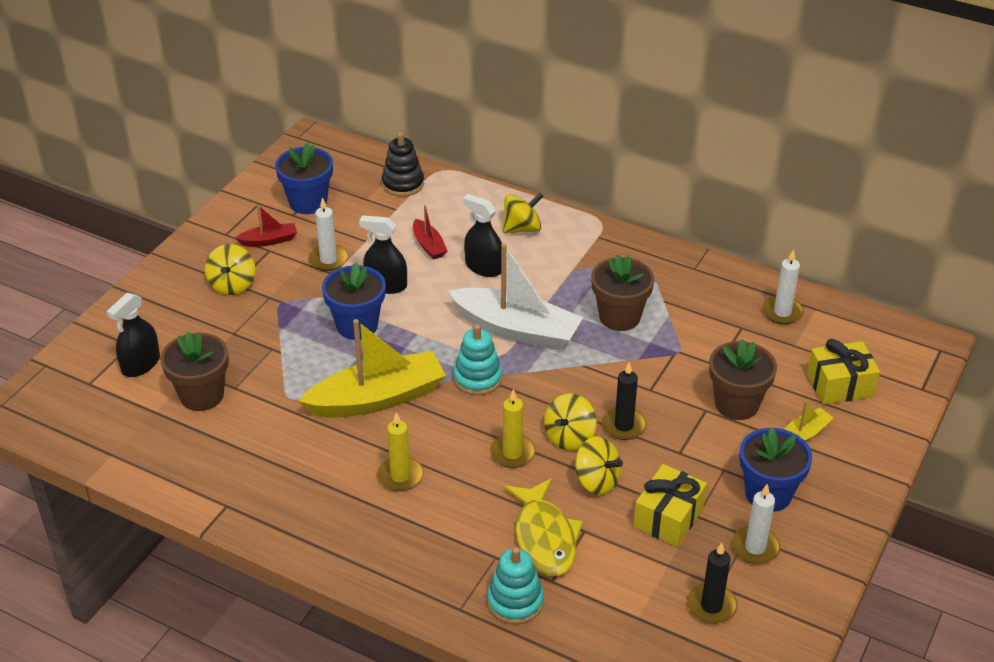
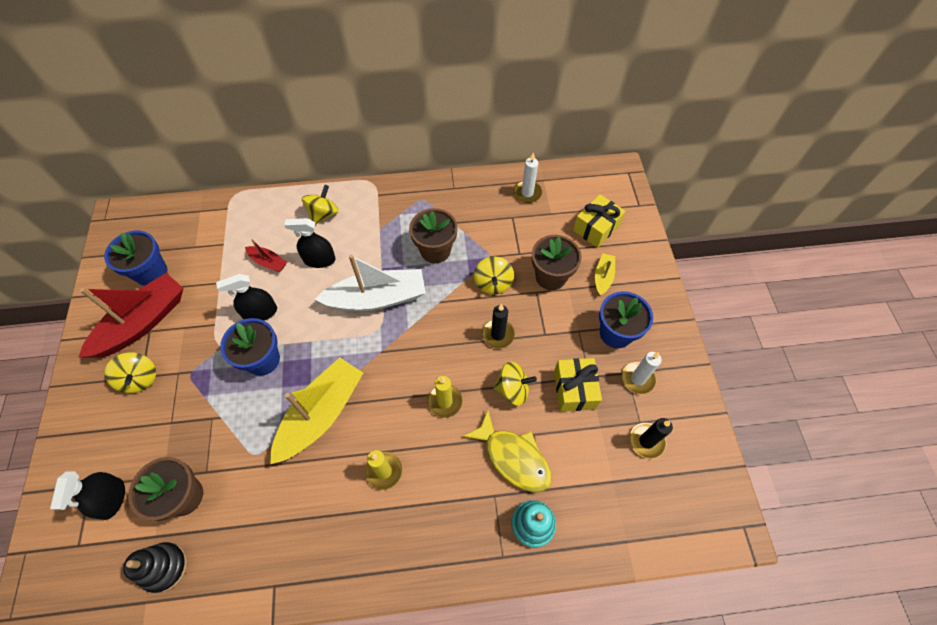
camera: 35 degrees left, 20 degrees up
(269, 240) = (143, 322): red boat -> red boat, size x2.13
(328, 260) = (202, 314): white candle -> none
(403, 184) = (213, 220): black stacking toy -> black stacking toy (165, 567)
(477, 378) = (379, 354): turquoise stacking toy -> none
(569, 437) = (471, 365): yellow spinning top -> yellow spinning top (493, 283)

